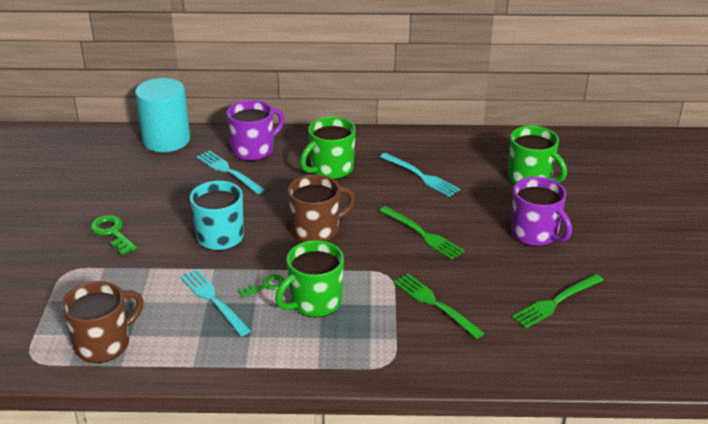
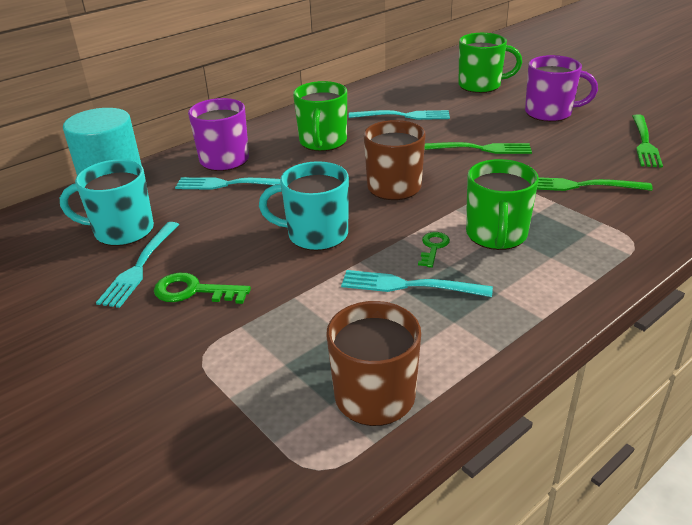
camera: 40 degrees left, 0 degrees up
(110, 201) = (140, 267): none -> turquoise fork
(132, 172) = (122, 231): none -> turquoise mug

